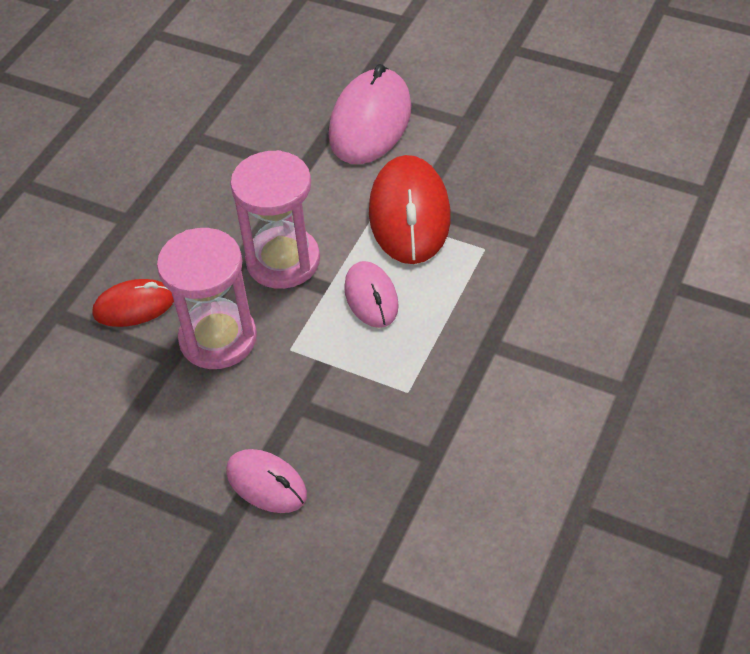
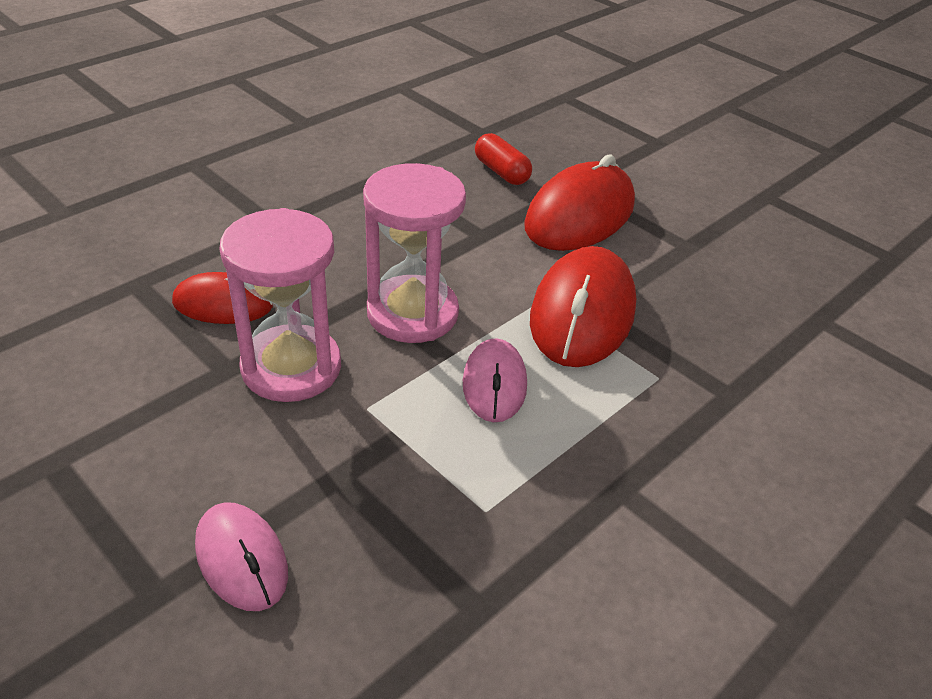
camera: 15 degrees right, 10 degrees down
(287, 99) = (501, 172): none -> red capsule
(370, 122) = (579, 215): pink mouse -> red mouse

